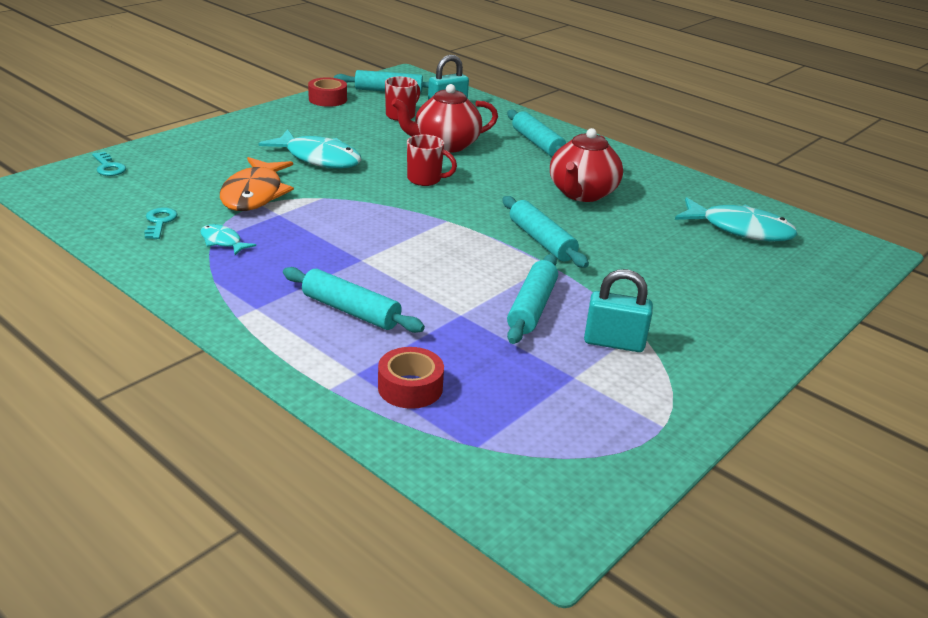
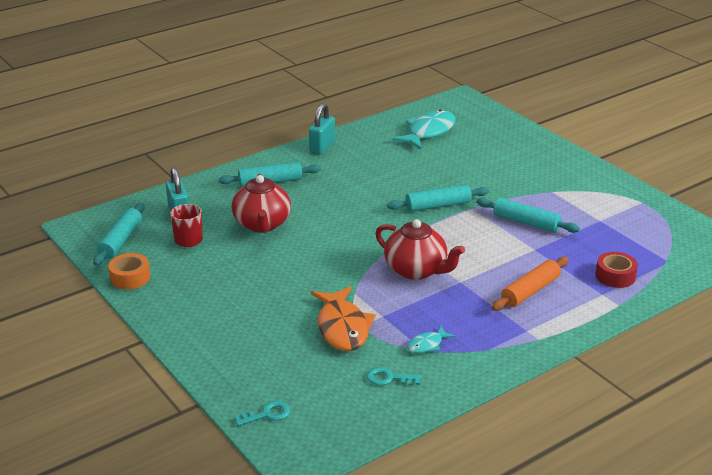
camera: 75 degrees left, 0 degrees up
(254, 194) = (342, 327): orange fish -> orange fish turned 60 degrees clockwise
(319, 158) = (275, 290): turquoise fish -> none
(327, 99) = (130, 277): red tape -> orange tape
(350, 311) = (530, 291): turquoise rolling pin -> orange rolling pin
(425, 179) = (330, 241): red mug -> none
(582, 193) = (366, 178): red teapot -> red teapot (416, 270)
(614, 342) = (564, 202): turquoise padlock -> turquoise padlock (322, 147)

